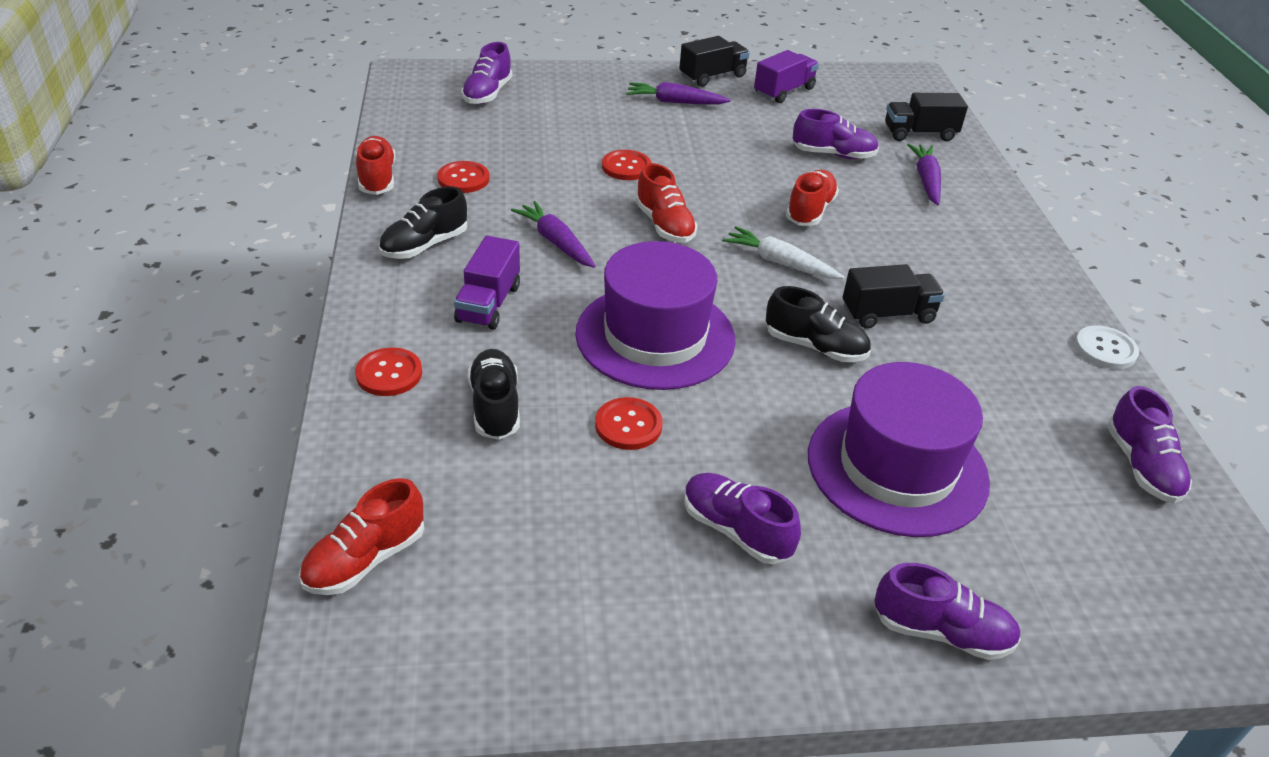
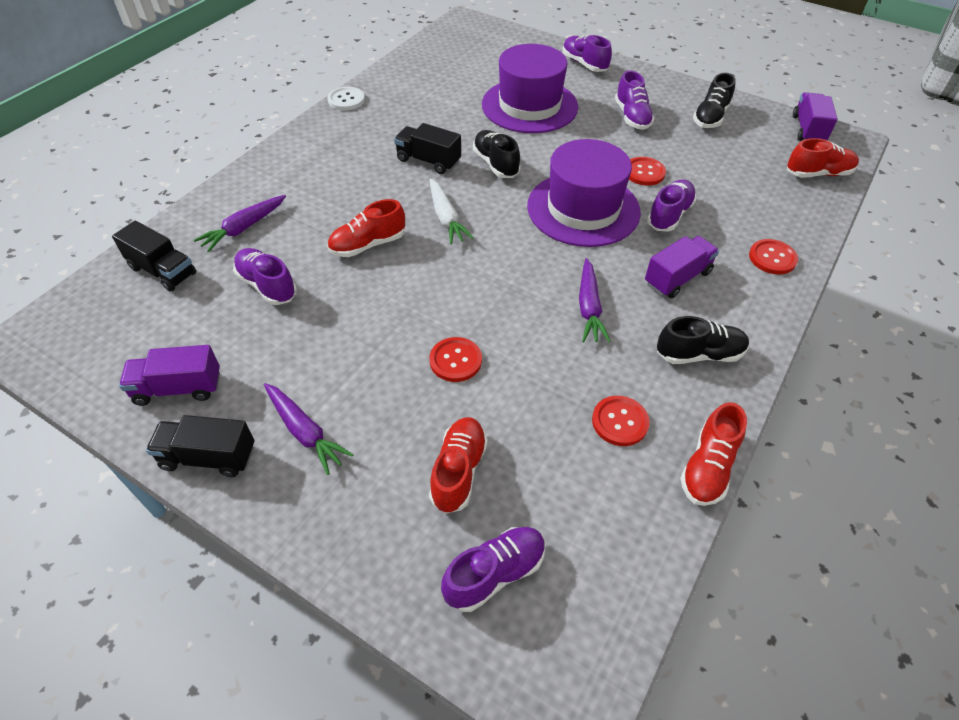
camera: 140 degrees left, 10 degrees up
(416, 676) = (808, 130): none -> purple truck
(495, 407) = (714, 211): black shoe -> black shoe (710, 117)
(664, 225) = (490, 283): red shoe -> red shoe (458, 471)
(1141, 466) = (421, 65): purple shoe -> purple shoe (669, 215)

